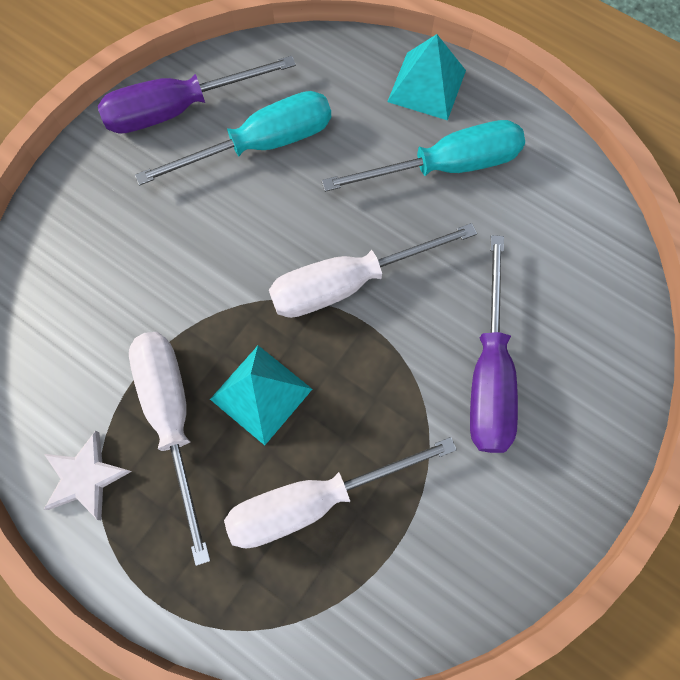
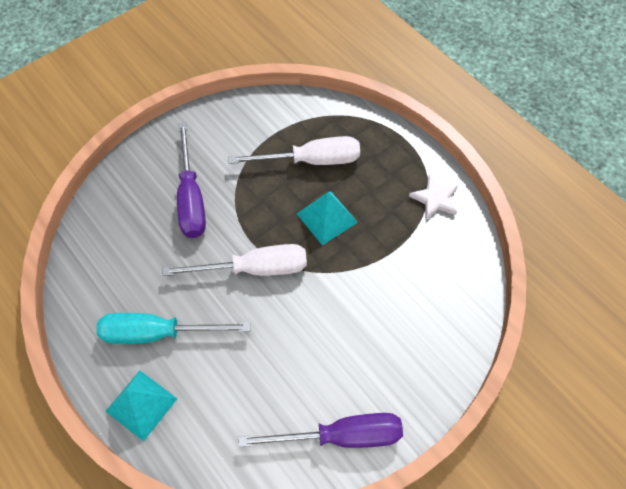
camera: 165 degrees left, 10 degrees down
(172, 419) = (381, 217): white screwdriver -> none
(261, 144) = (284, 386): turquoise screwdriver -> none
(489, 372) = (191, 198): purple screwdriver -> purple screwdriver turned 150 degrees clockwise

